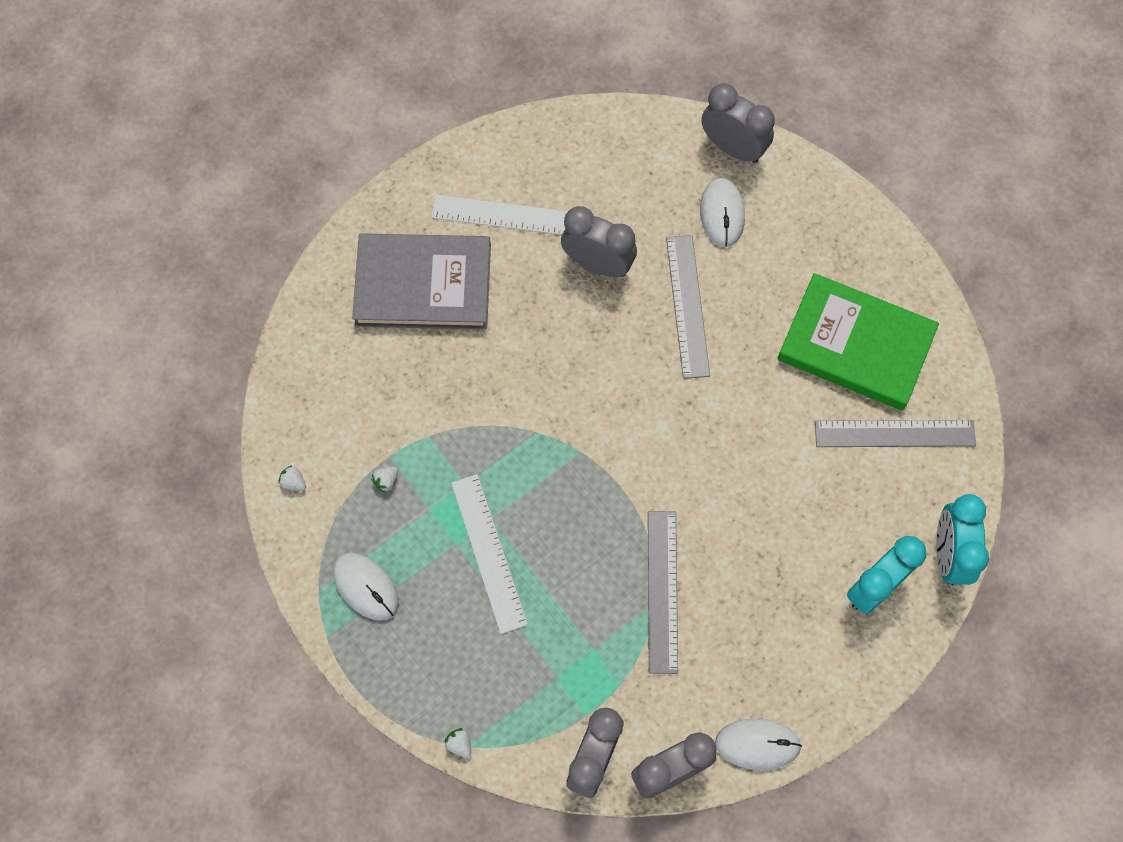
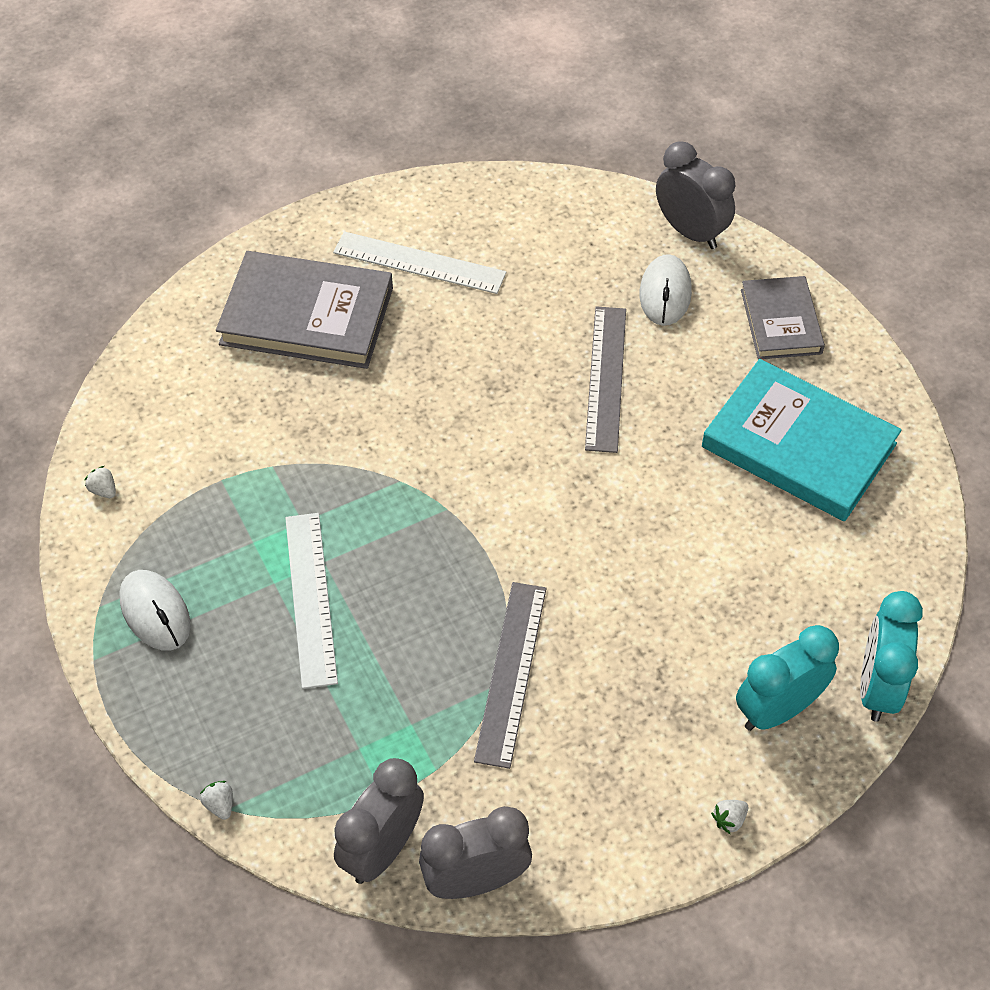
camera: 10 degrees right, 15 degrees down
(386, 481) = (210, 505): white strawberry -> white strawberry (729, 820)
(597, 264) = (510, 322): grey clock -> none
(757, 744) = (594, 868): white mouse -> none
(823, 227) = (780, 321): none -> grey book
(855, 345) = (798, 445): green book -> turquoise book
(894, 433) = (830, 544): grey ruler -> none

